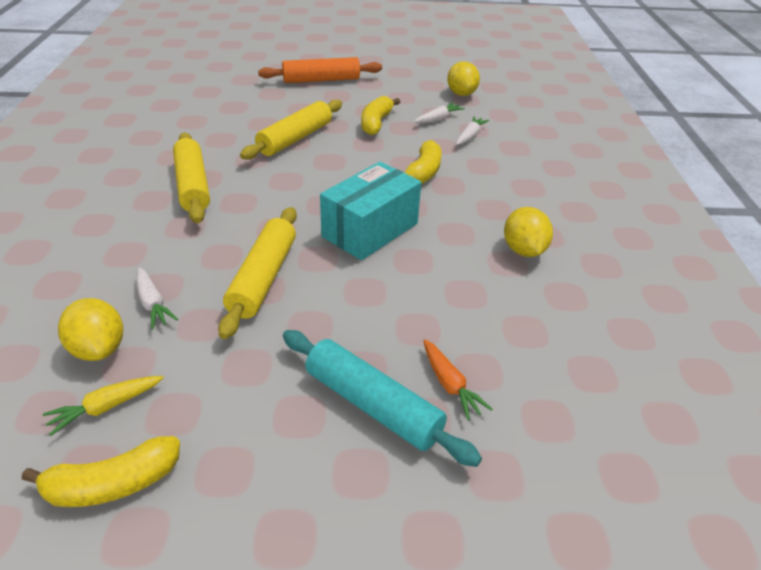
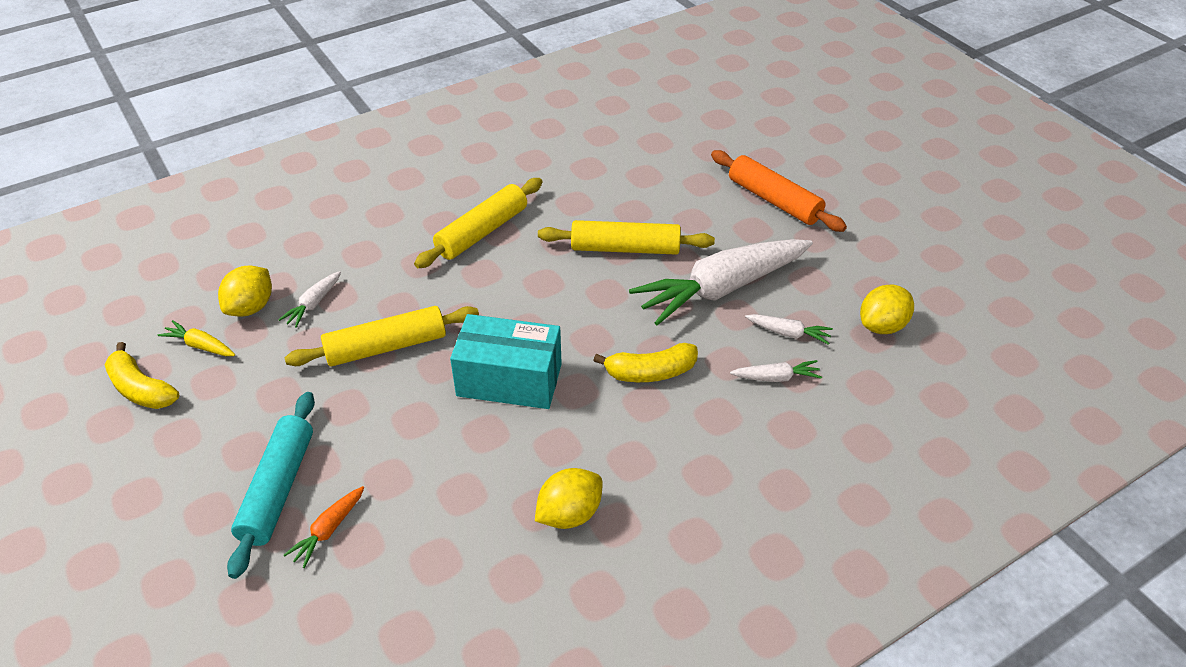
camera: 60 degrees right, 5 degrees up
(376, 123) = (721, 288): yellow banana -> white carrot

